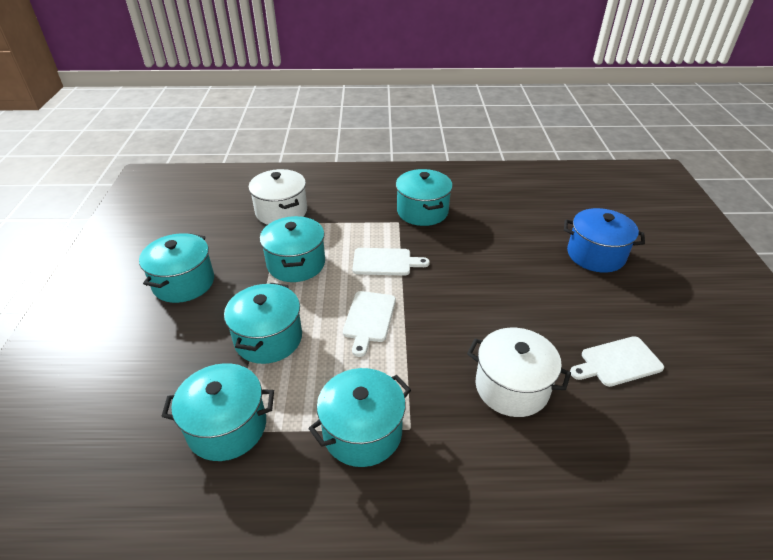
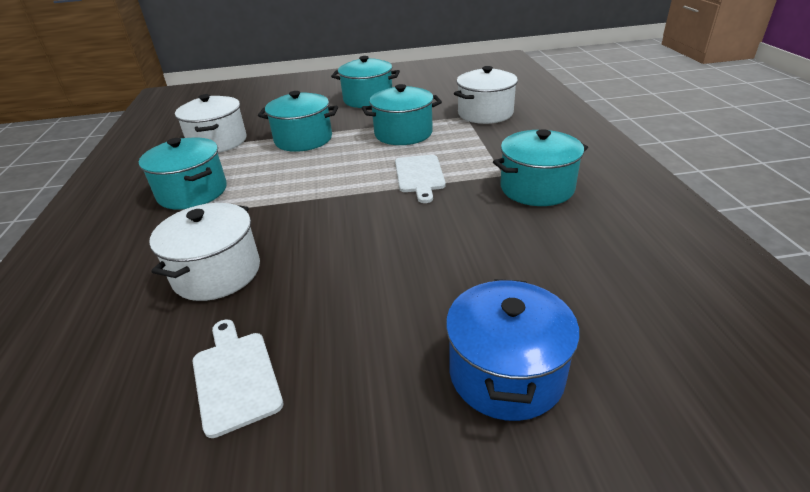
camera: 85 degrees right, 5 degrees down
(227, 427) = (218, 142): turquoise pot -> white pot
(369, 319) = (327, 178): white cutting board -> none

